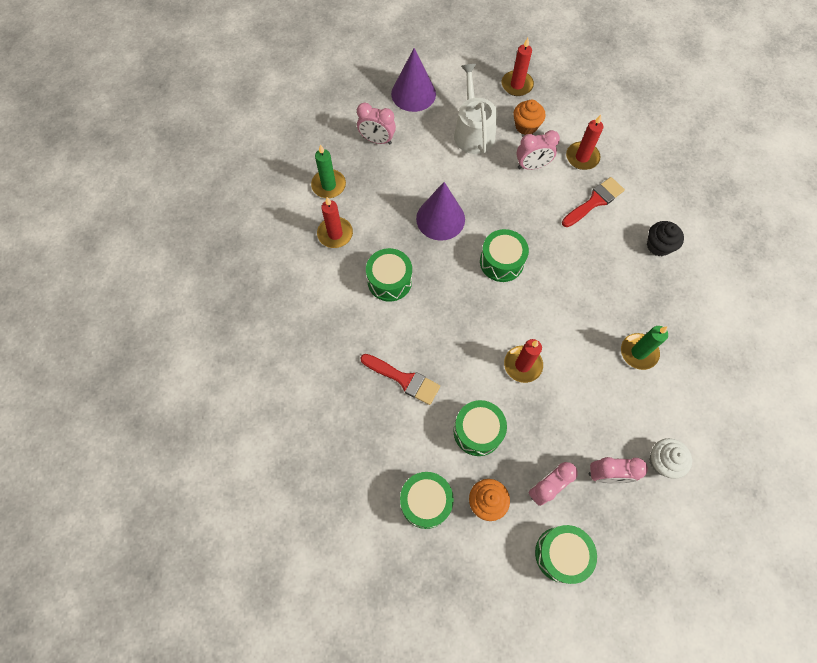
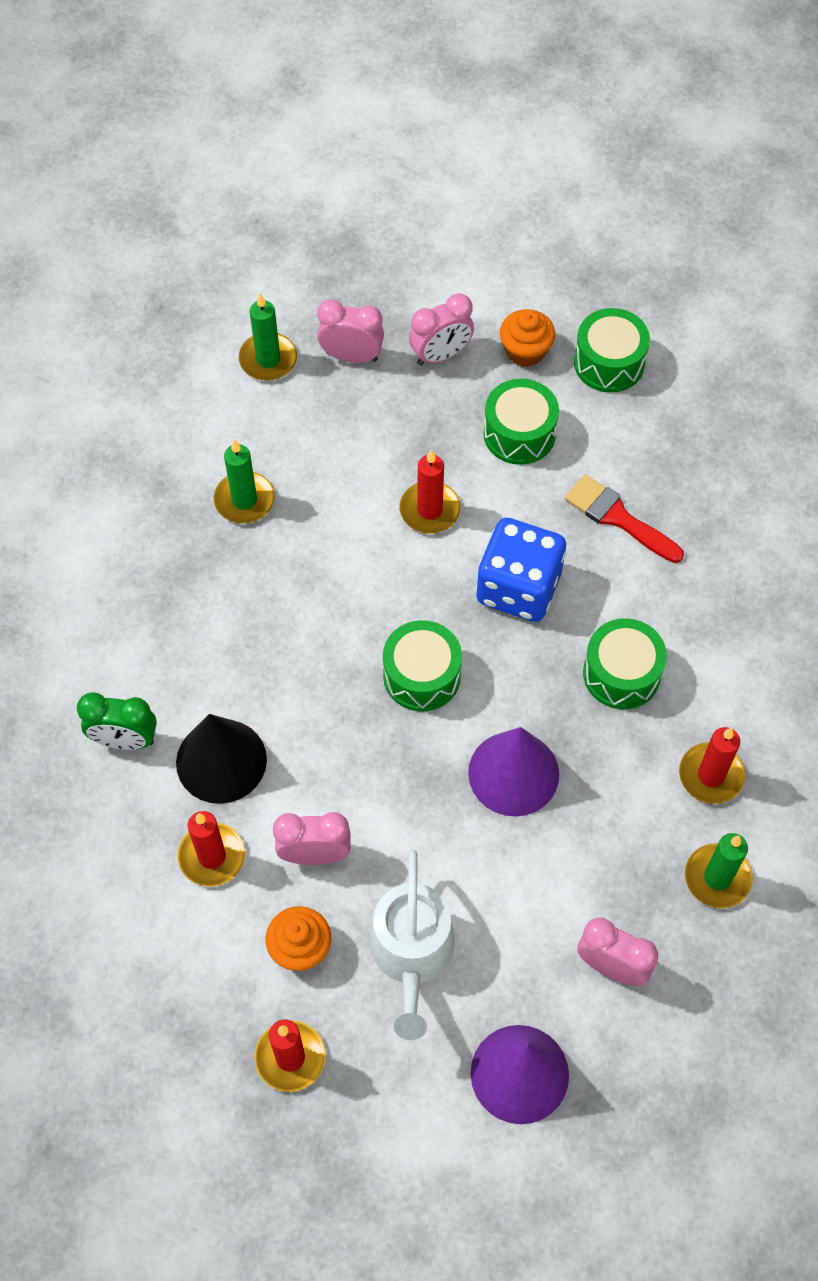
camera: 170 degrees left, 5 degrees down
(457, 323) = (518, 587): none -> blue dice
(561, 554) = (441, 283): green drum -> none
(594, 201) = (221, 761): red brush -> black cone
(648, 204) = (125, 740): none -> green clock
(658, 246) = (140, 660): black cupcake -> none
(662, 461) = (268, 359): white cupcake -> green candle

